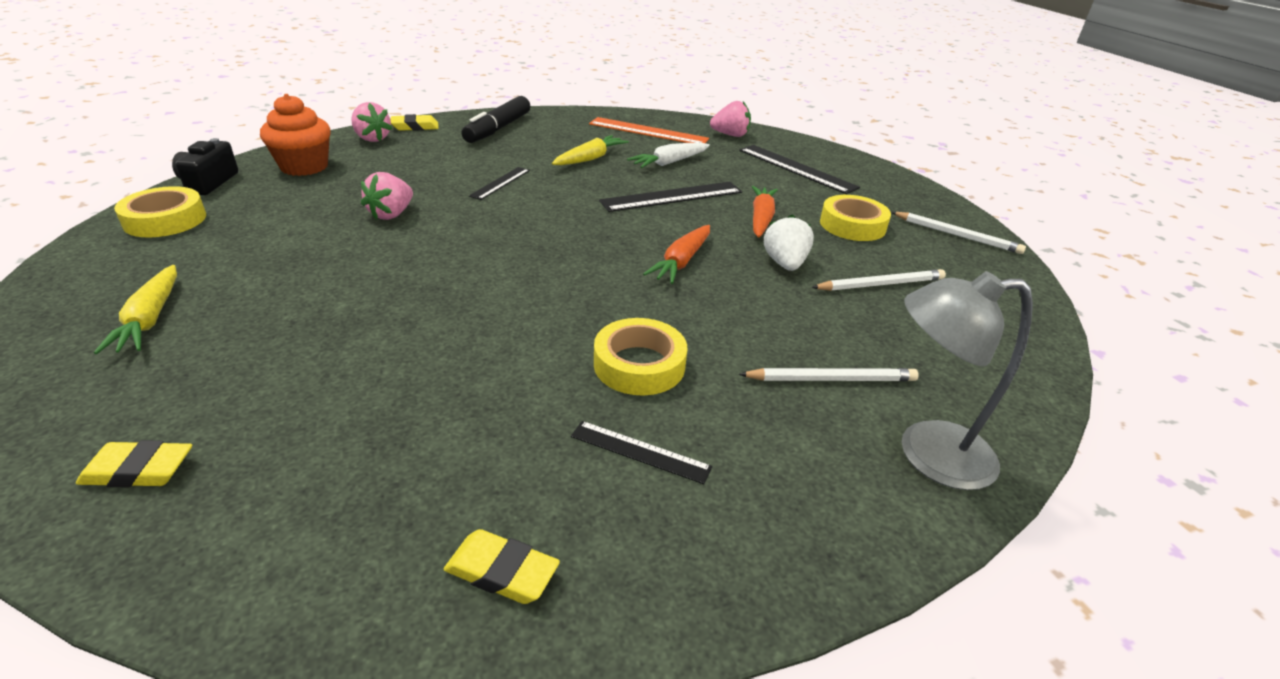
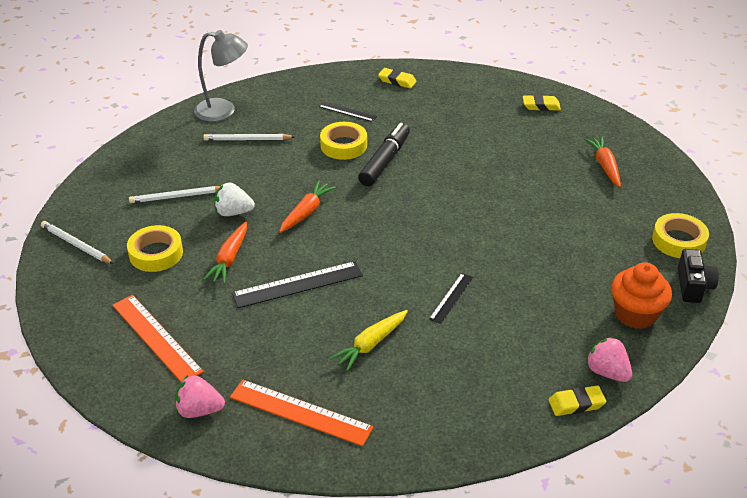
camera: 175 degrees left, 5 degrees up
(150, 319) = (604, 166): yellow carrot -> orange carrot
(391, 214) = (523, 253): pink strawberry -> none
(498, 129) = (481, 405): black marker -> black marker (385, 161)
(669, 163) = (289, 341): white carrot -> none
(785, 263) = (233, 212): white strawberry -> white strawberry turned 90 degrees clockwise
(796, 168) = (156, 337): black ruler -> orange ruler

